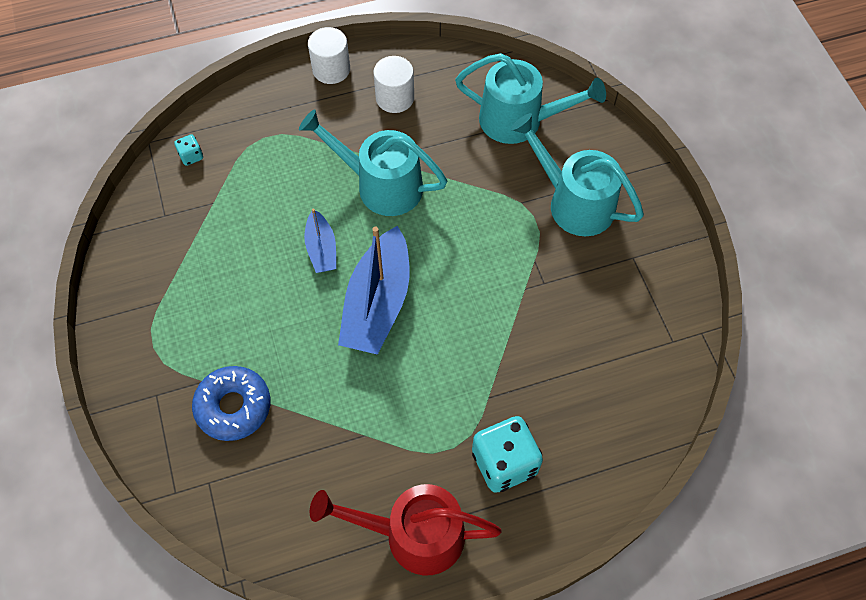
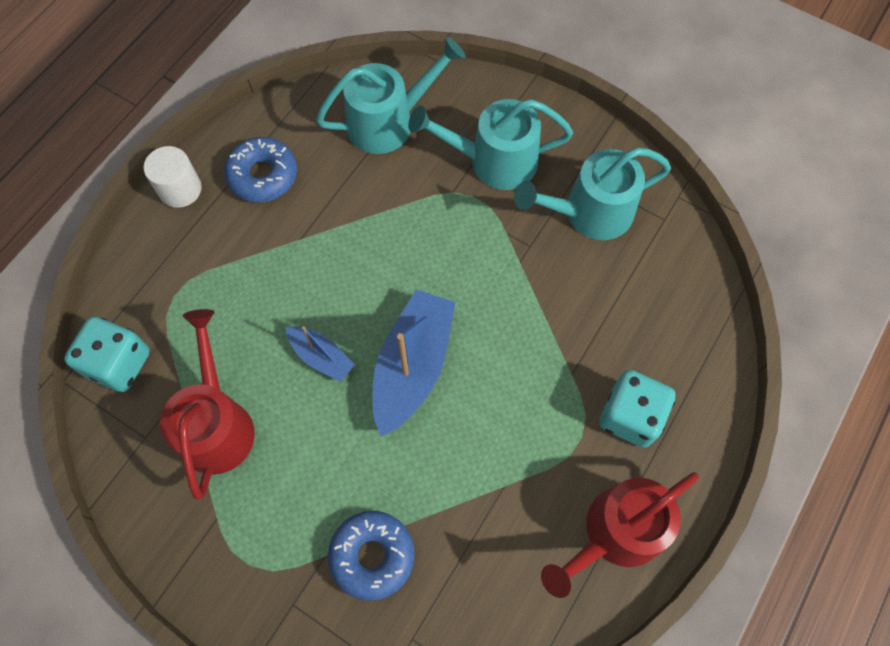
camera: 40 degrees left, 5 degrees up
(191, 156) = (119, 363): turquoise dice -> turquoise dice, size x2.18
(215, 241) = (217, 423): none -> red watering can
(377, 303) = (412, 366): blue boat -> blue boat turned 135 degrees counterclockwise
(380, 185) = (321, 262): turquoise watering can -> turquoise watering can (589, 213)
(395, 98) = (263, 175): white cylinder -> blue donut

